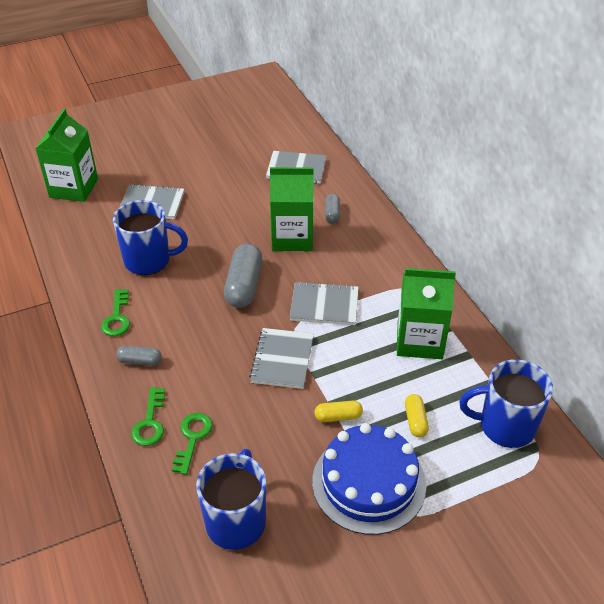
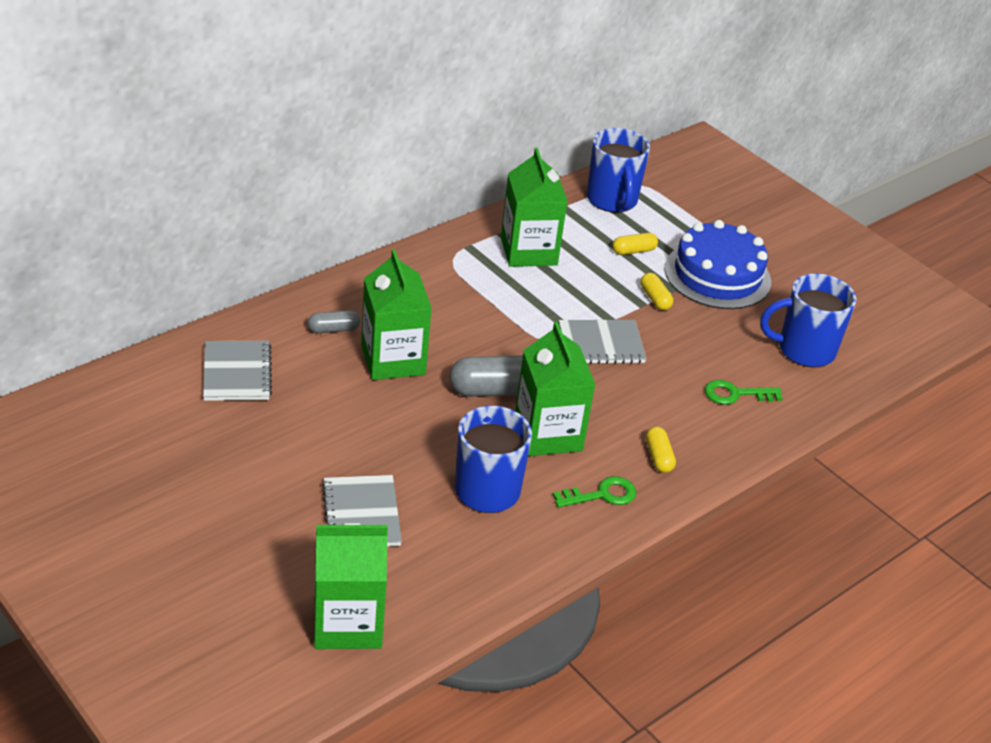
camera: 110 degrees left, 5 degrees down
(140, 361) = (658, 457): grey capsule -> yellow capsule
(150, 422) = (734, 429): green key -> none
(189, 302) = (548, 434): none -> green carton
(324, 305) = (504, 321): grey notebook -> none

